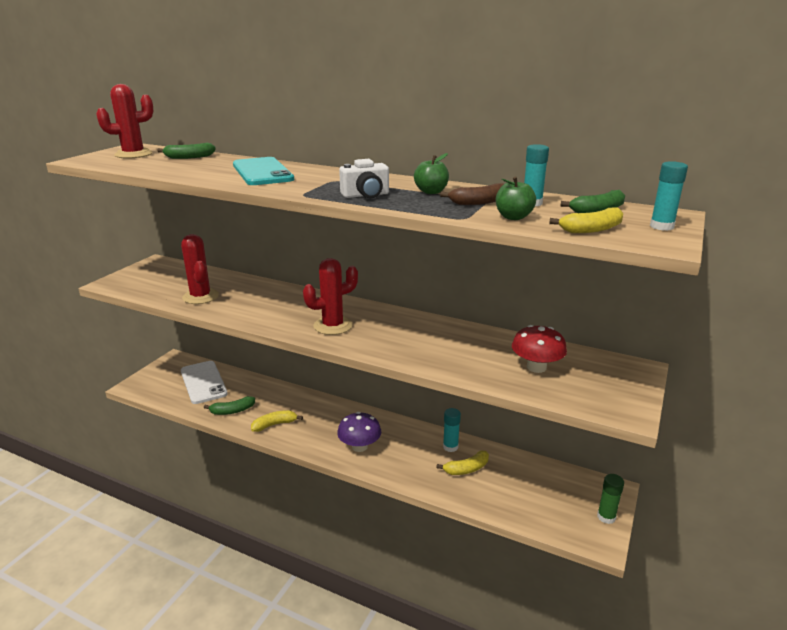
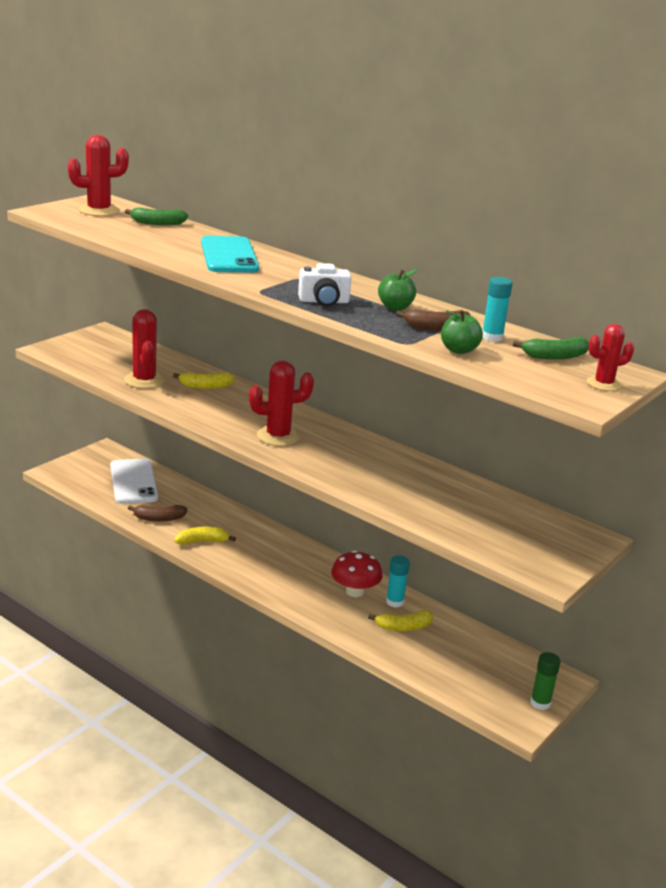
camera: 10 degrees right, 0 degrees up
(232, 411) = (159, 518): green banana -> brown banana
(359, 446) = (291, 582): purple mushroom -> none
(536, 367) = (480, 516): red mushroom -> red mushroom (355, 591)
(591, 229) = (527, 376): yellow banana -> yellow banana (205, 386)
(661, 226) = (603, 384): turquoise glue stick -> red cactus

